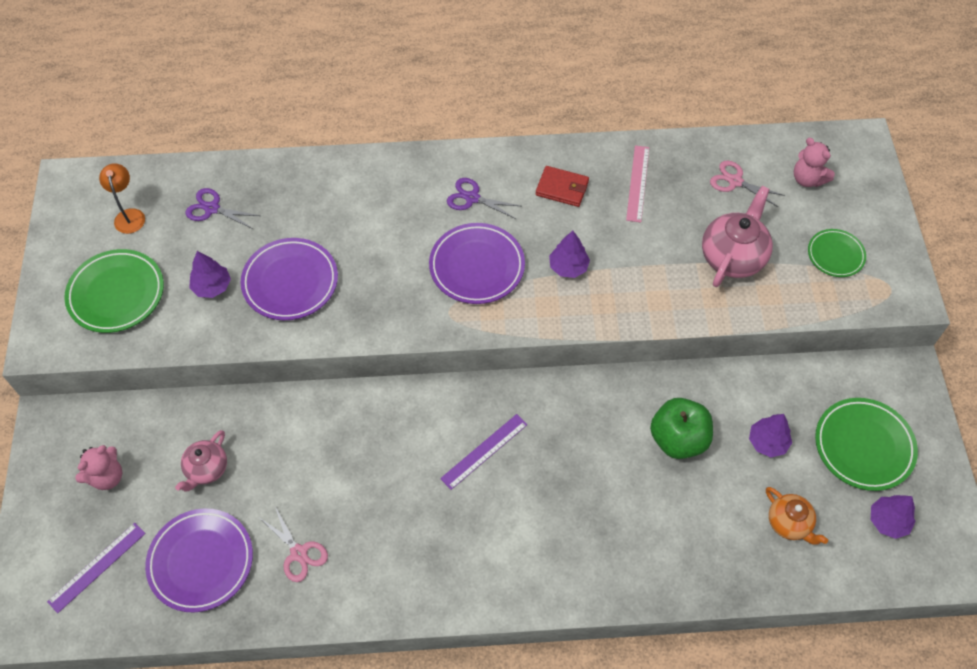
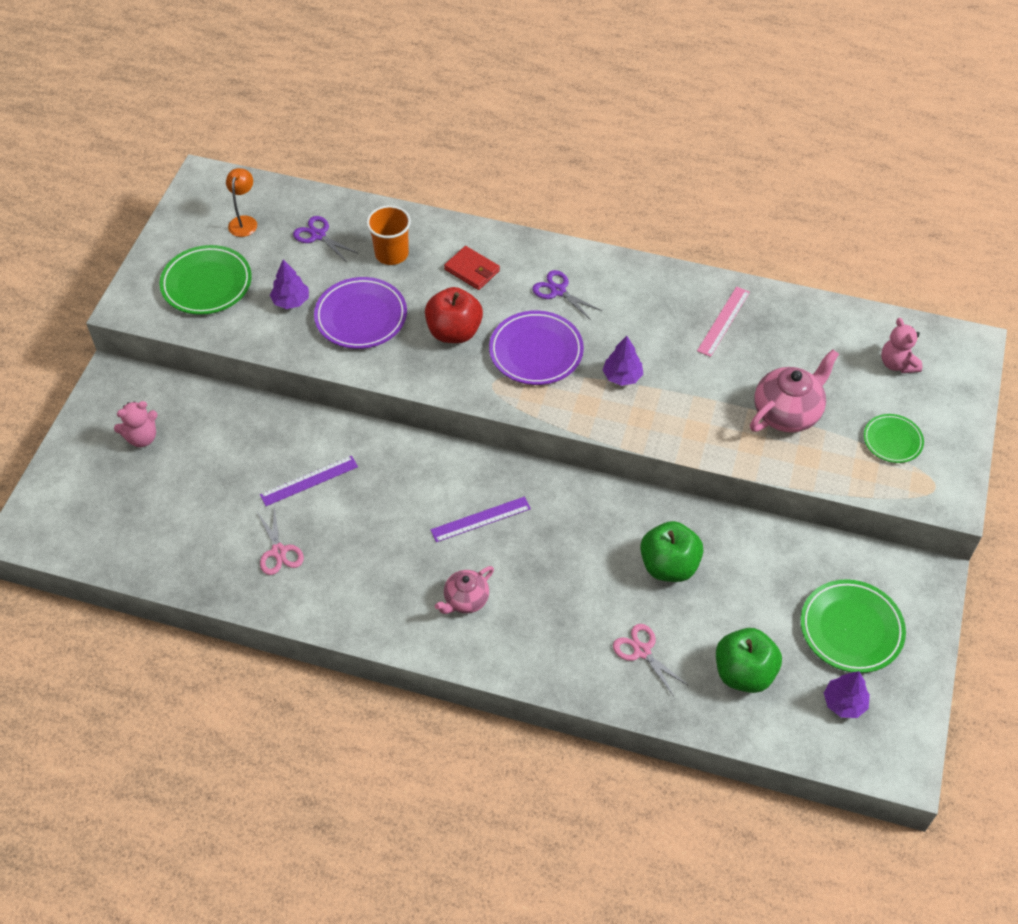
camera: 20 degrees right, 5 degrees down
(97, 567) = (104, 508): purple ruler -> purple ruler (309, 481)
(201, 561) = (192, 531): purple plate -> none
(206, 469) = (228, 458): pink teapot -> pink teapot (465, 600)
(294, 207) = (391, 254): none -> orange cup
(389, 270) = (454, 332): none -> red apple
(562, 188) = (647, 305): red wallet -> red wallet (472, 270)
(735, 181) = (822, 346): pink scissors -> pink scissors (642, 651)
(767, 442) = (755, 595): purple tree -> none
(789, 523) = (744, 673): orange teapot -> green apple

